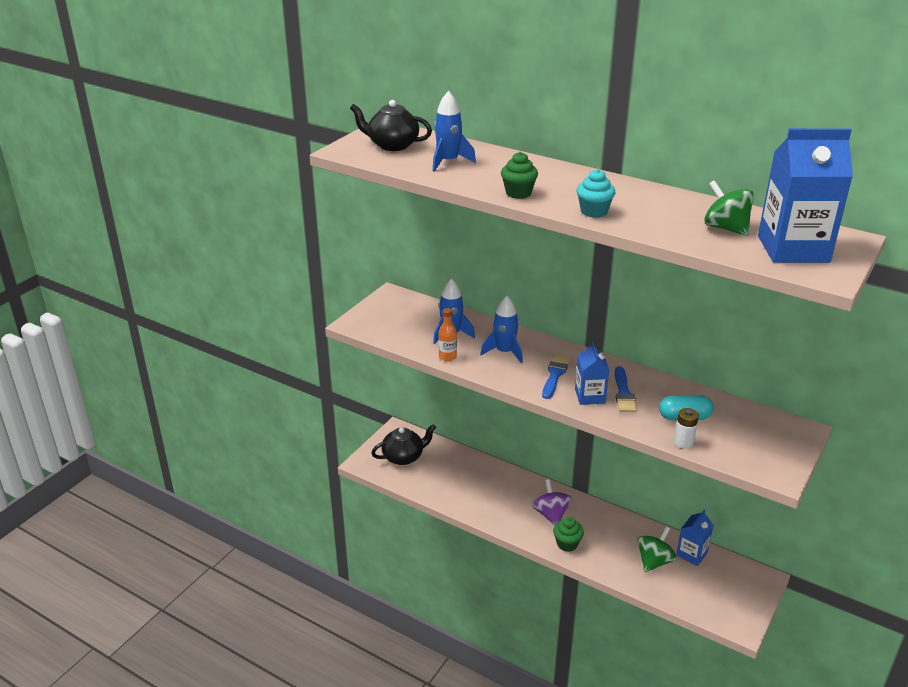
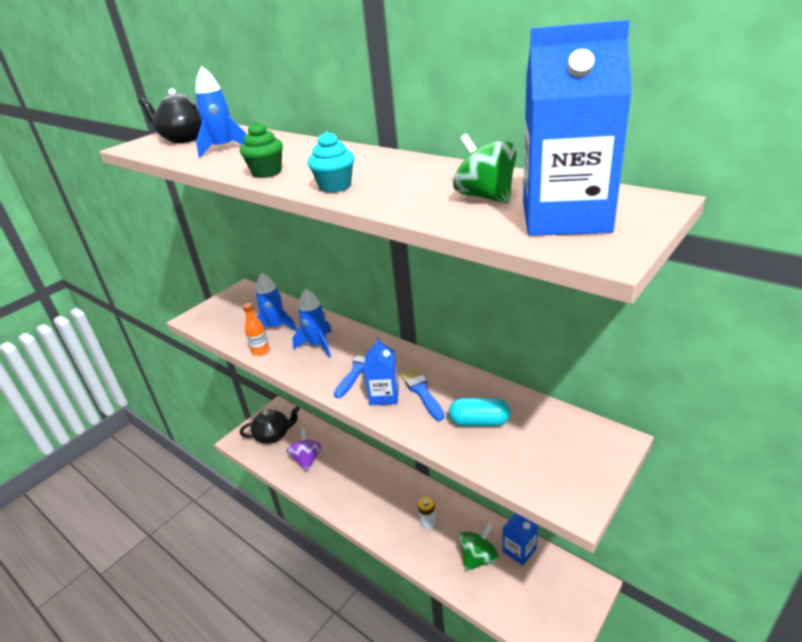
camera: 10 degrees right, 0 degrees up
(551, 514) = (388, 499): purple spinning top -> purple spinning top (307, 459)
(567, 544) = (395, 533): green cupcake -> none
(623, 393) = (421, 391): blue brush -> blue brush turned 150 degrees clockwise
(683, 442) = (469, 455): white battery -> white battery (428, 523)

